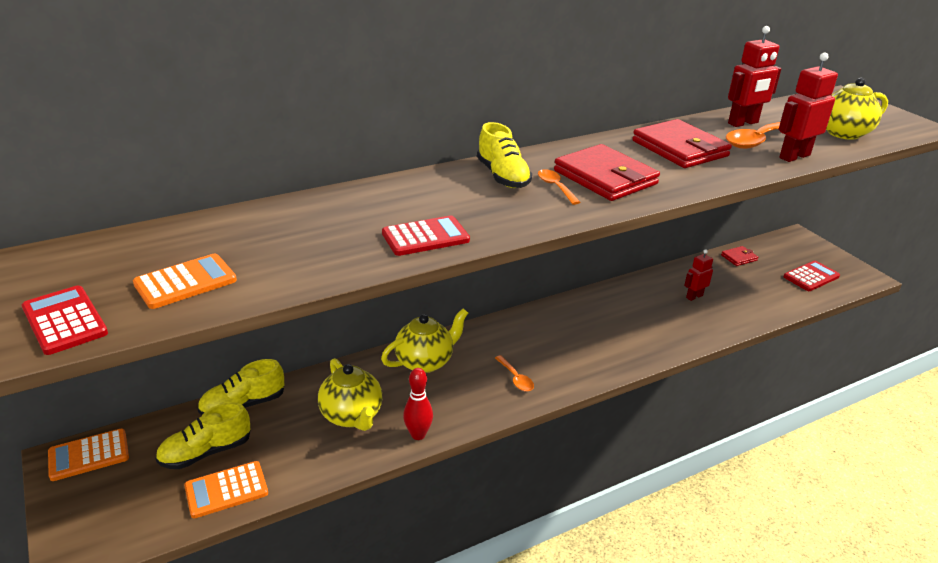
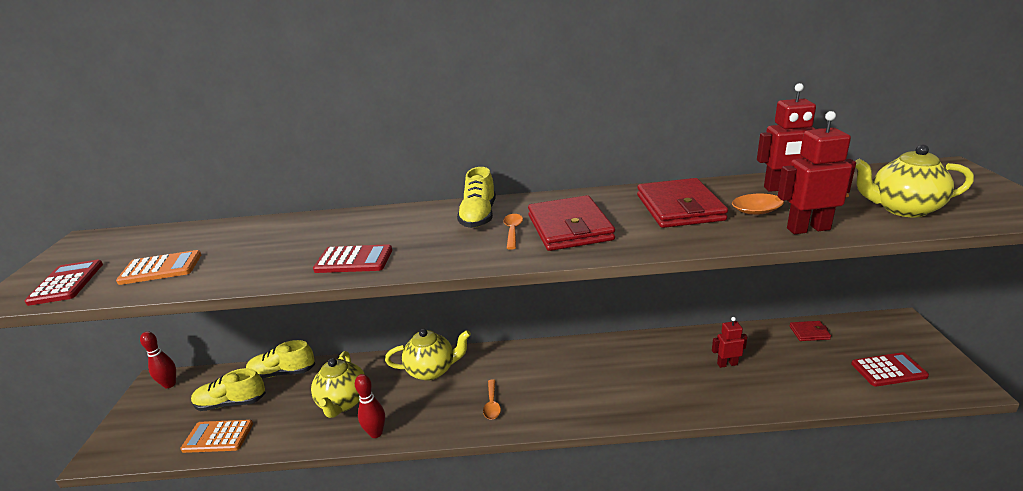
camera: 30 degrees right, 5 degrees down
(89, 455) = (170, 384): orange calculator -> red bowling pin

